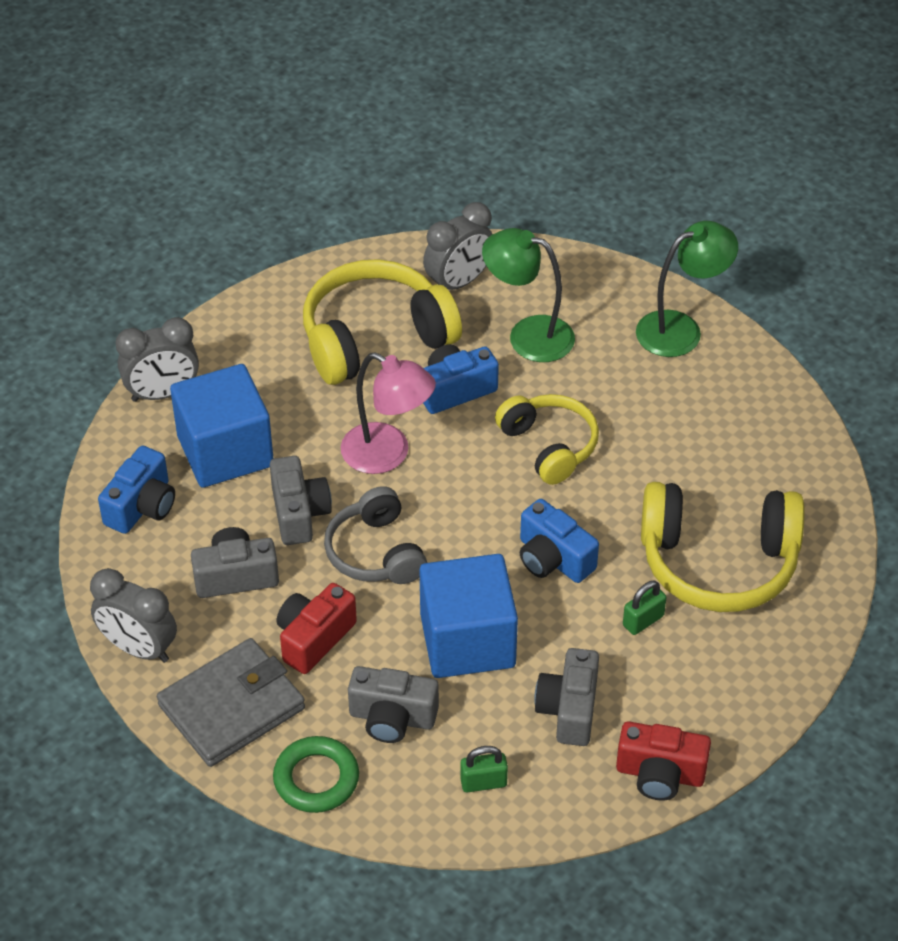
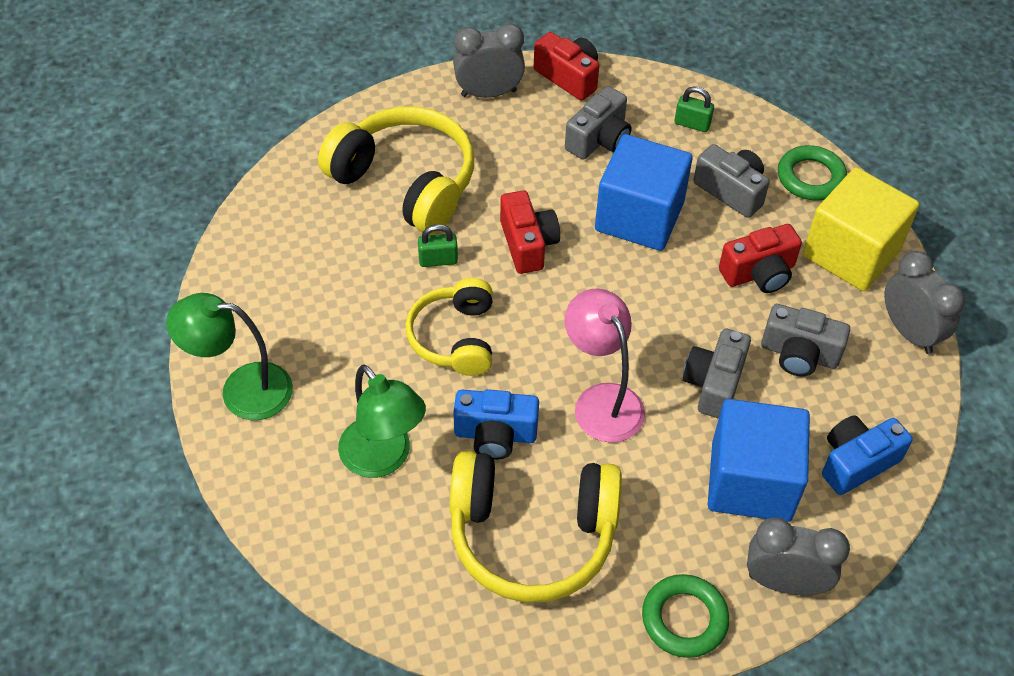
camera: 150 degrees left, 5 degrees up
(227, 338) = (684, 619): none -> green ring
(232, 707) = (851, 253): grey wallet -> yellow cube
(375, 552) = (667, 317): grey headphones -> none
(459, 282) = (401, 559): grey clock -> grey clock (488, 93)
(553, 559) = (528, 244): blue camera -> red camera
(643, 621) = (497, 170): green padlock -> green padlock (438, 260)

